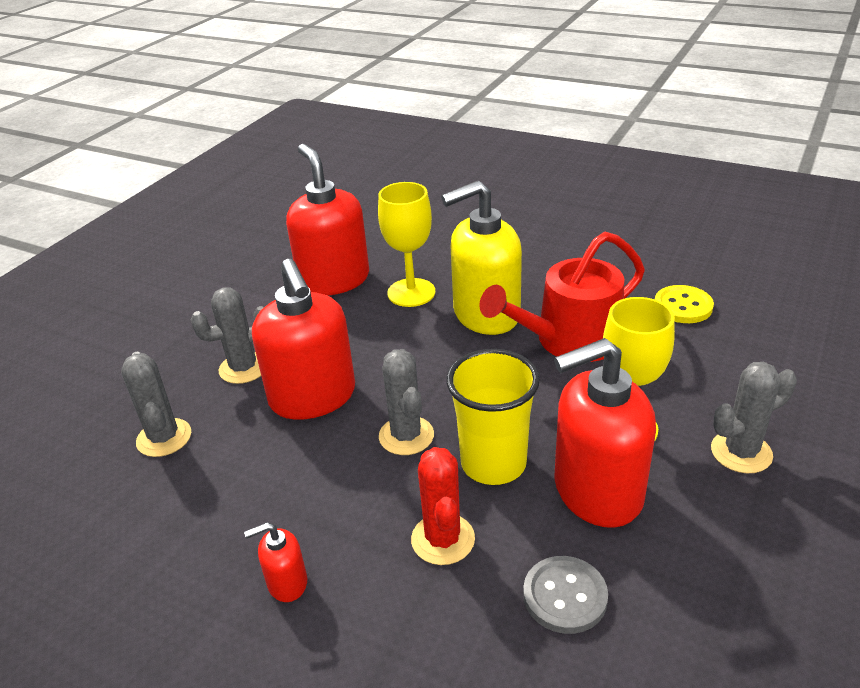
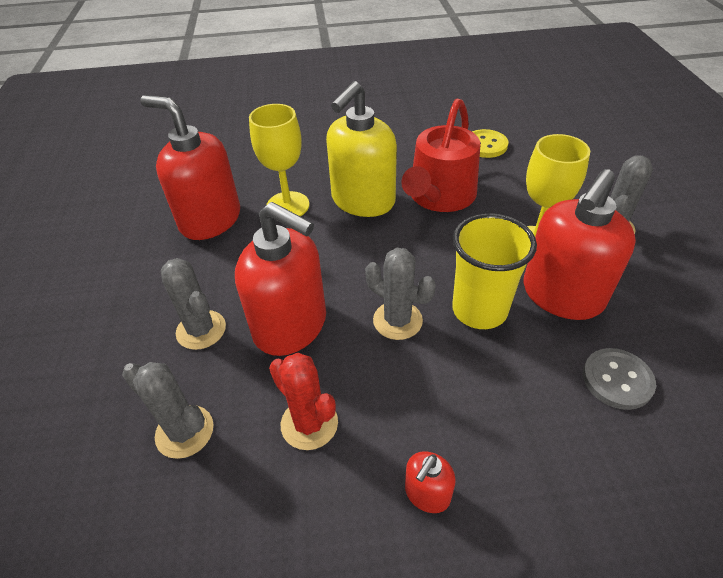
camera: 35 degrees left, 10 degrees up
(243, 368) = (201, 330): grey cactus -> grey cactus turned 75 degrees counterclockwise
(443, 539) = (503, 386): red cactus -> red cactus (309, 423)

